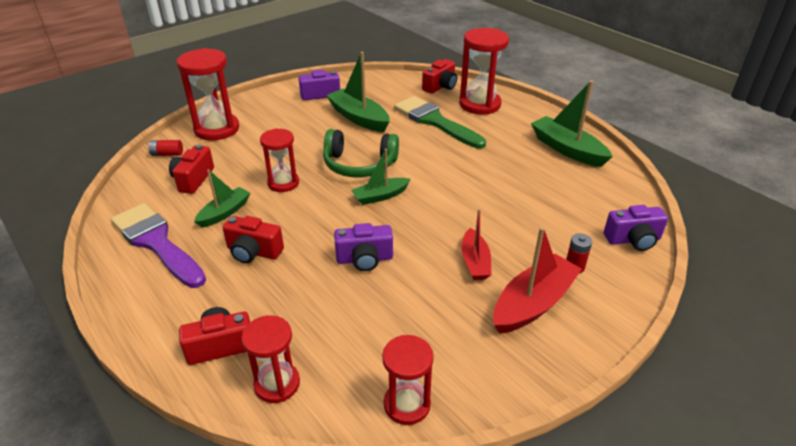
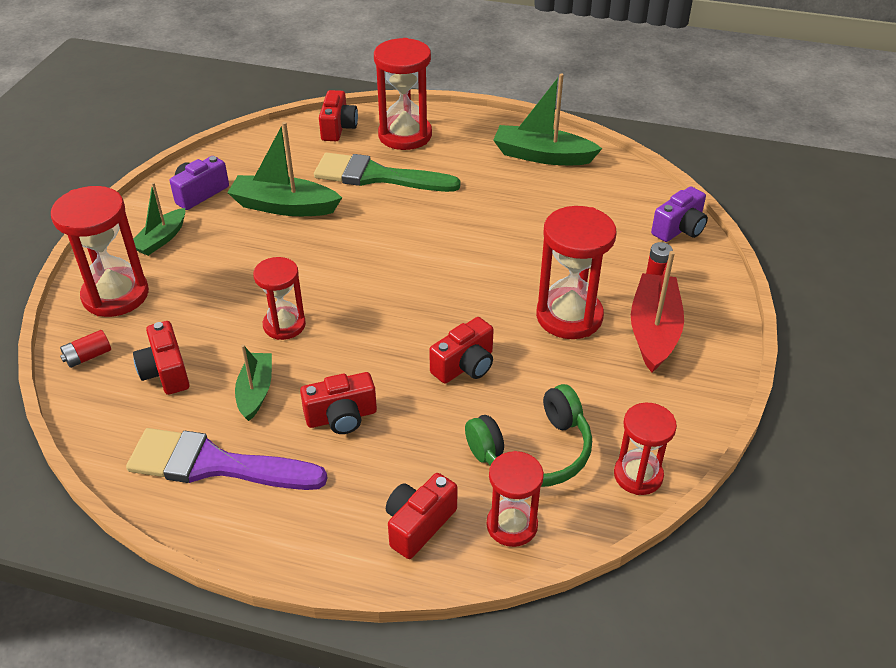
camera: 35 degrees left, 5 degrees up
(359, 165) = (348, 264): green headphones -> green headphones (533, 451)
(364, 259) = (465, 366): purple camera -> red camera
(380, 196) = (409, 291): green boat -> green boat (161, 239)
(475, 262) = (569, 316): red boat -> red hourglass

